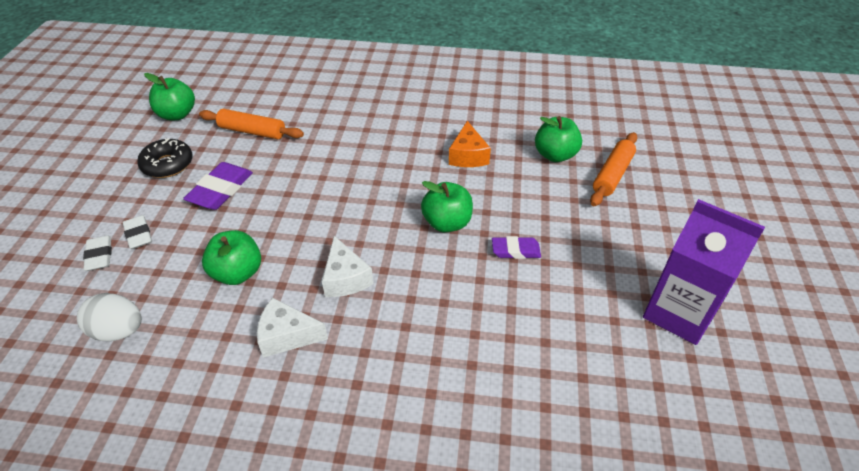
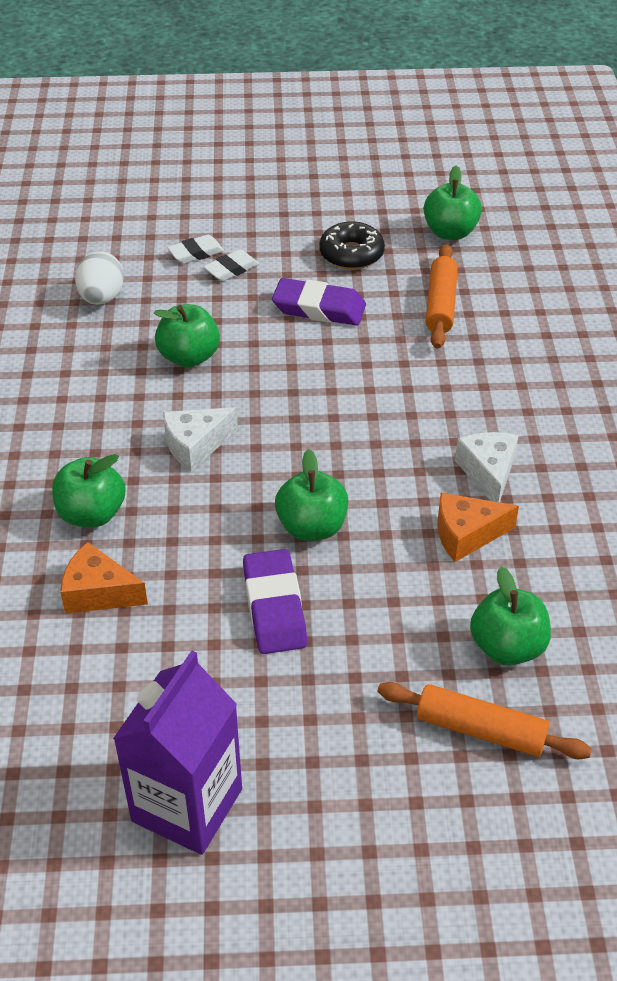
camera: 80 degrees right, 0 degrees up
(287, 336) = (107, 416): white cheese -> white cheese (488, 473)
(403, 354) = (92, 514): none -> green apple
(490, 353) = (98, 592): none -> orange cheese
(515, 250) = (274, 607): purple eraser -> purple eraser, size x1.60

